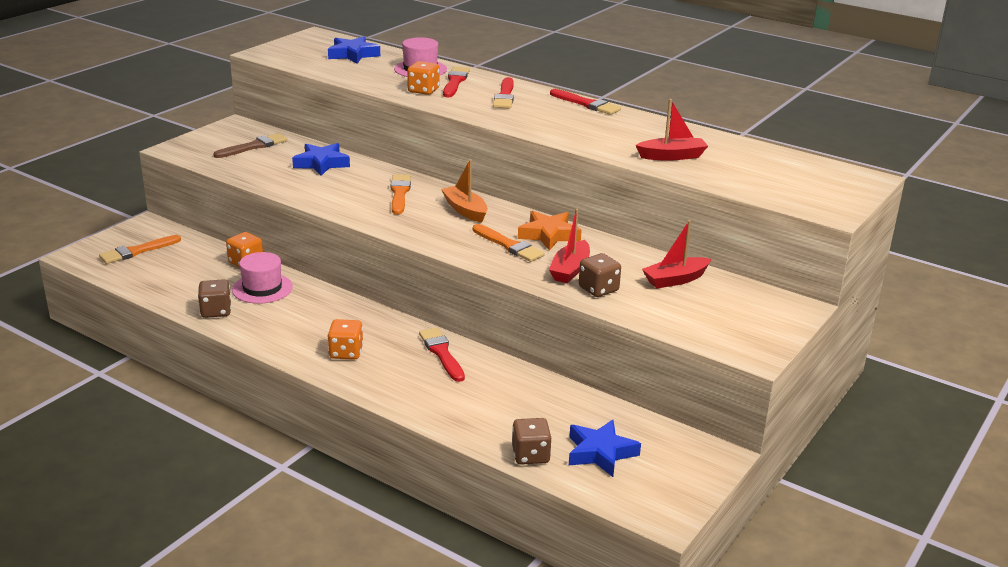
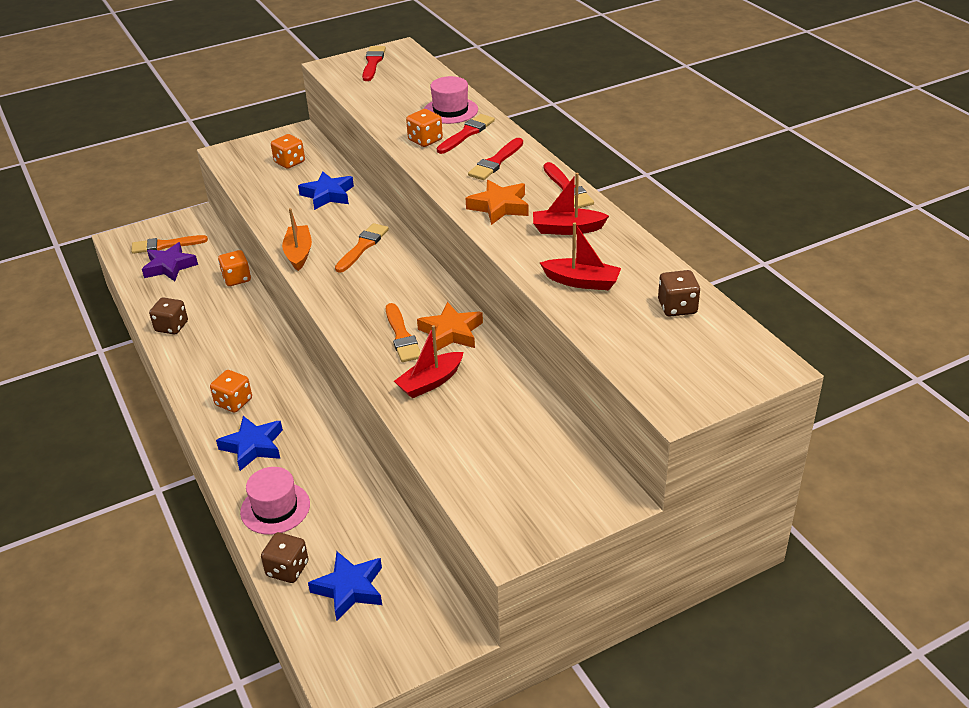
camera: 30 degrees right, 10 degrees up
(161, 266) = (169, 266): none -> purple star
(253, 146) = (289, 162): brown brush -> orange dice
(262, 288) = (226, 311): pink hat -> pink hat (275, 508)
(353, 55) = (407, 81): blue star -> blue star (253, 446)
(441, 353) = (310, 427): red brush -> red brush (373, 63)
(465, 210) = (402, 282): orange boat -> orange boat (299, 253)
(545, 123) = (499, 207): none -> orange star
(598, 289) = (434, 414): brown dice -> brown dice (677, 307)
(675, 280) = (521, 424): red boat -> red boat (567, 229)

